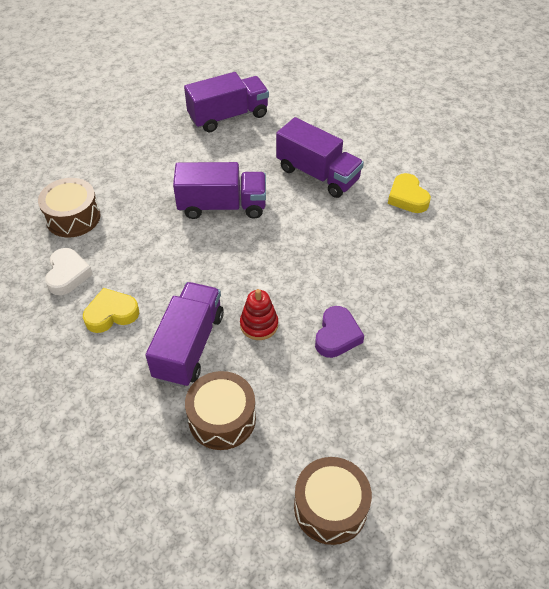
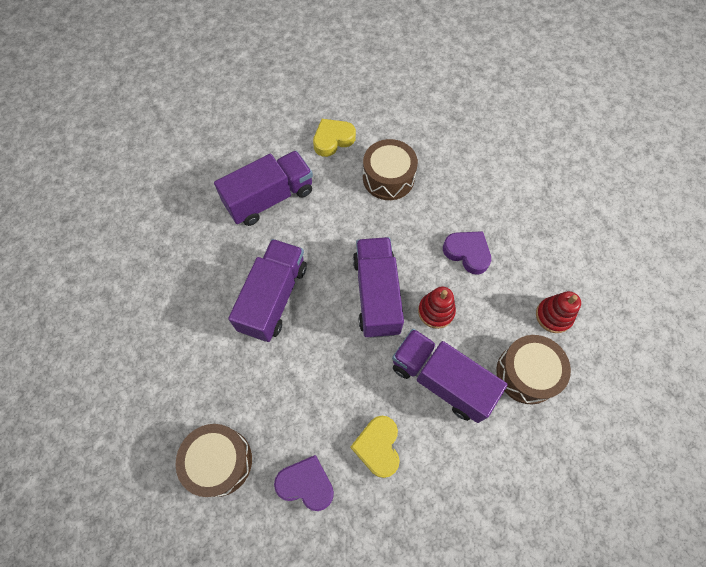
camera: 70 degrees left, 15 degrees up
(68, 274) = (306, 484): white heart -> purple heart
(228, 116) = (138, 250): purple truck -> purple truck (376, 295)
(299, 432) = (553, 316): none -> red stacking toy
(330, 507) = (623, 316): brown drum -> brown drum (388, 178)
(407, 197) = (333, 140): yellow heart -> yellow heart turned 150 degrees clockwise

